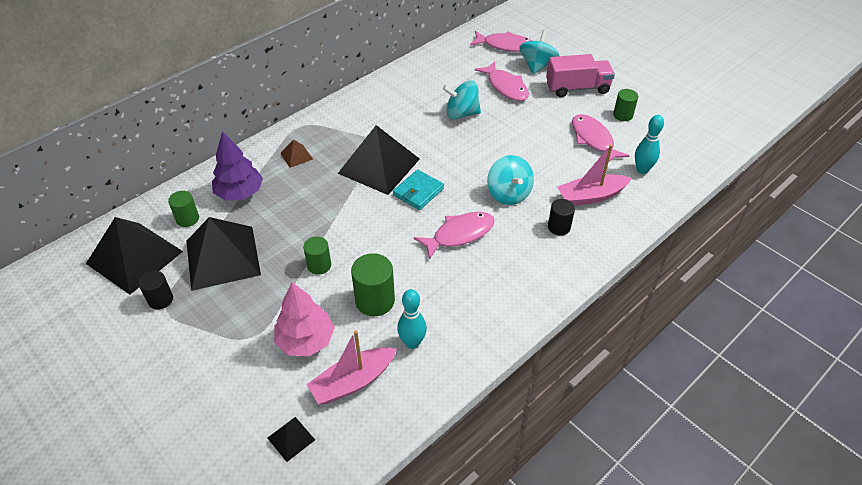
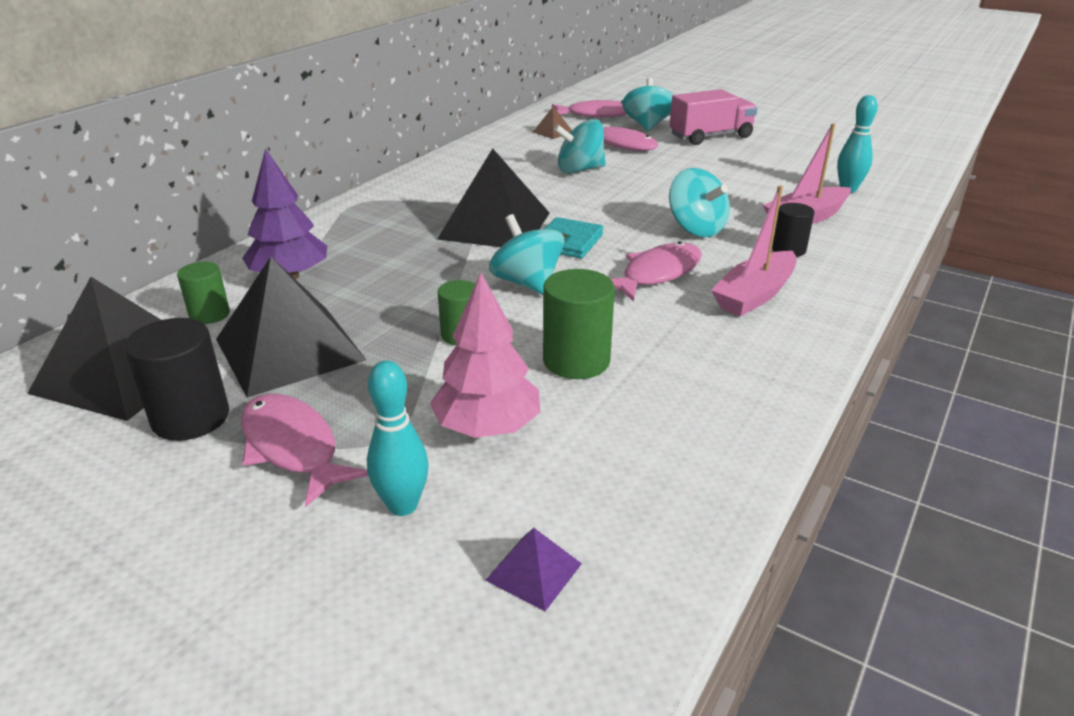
camera: 15 degrees left, 15 degrees down
(160, 299) = (191, 418): black cylinder -> black cylinder, size x1.59
(291, 438) = (533, 571): black pyramid -> purple pyramid
(296, 156) = (364, 230): brown pyramid -> brown pyramid (552, 132)
(353, 382) = (602, 466): pink boat -> pink boat (754, 295)
(375, 227) = (527, 283): none -> turquoise spinning top
(412, 343) = (670, 400): turquoise bowling pin -> turquoise bowling pin (403, 505)
(593, 139) = (766, 172): pink fish -> pink fish (293, 447)
(623, 115) = (783, 151): green cylinder -> none

